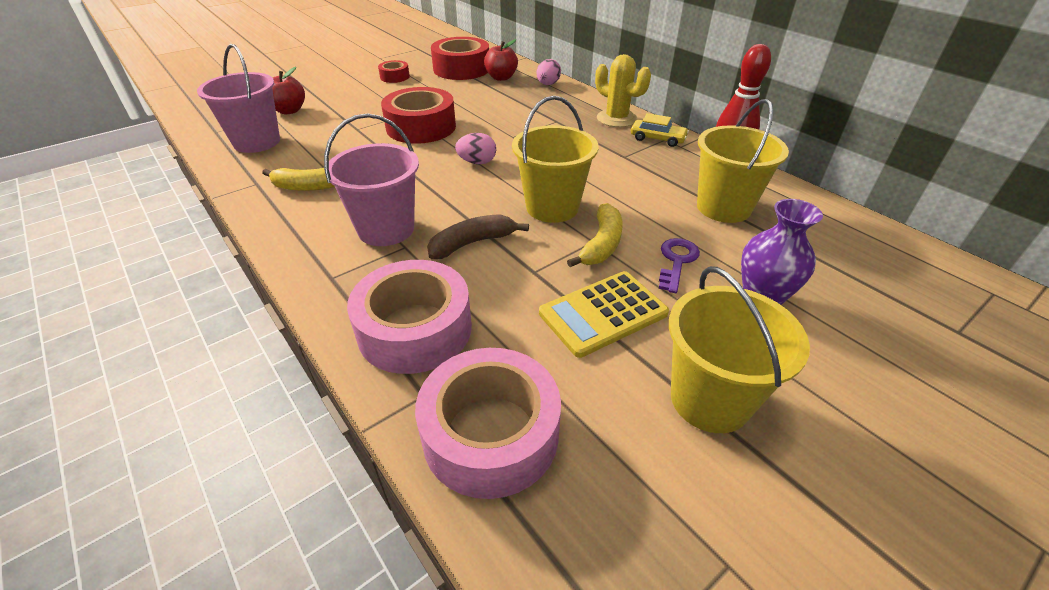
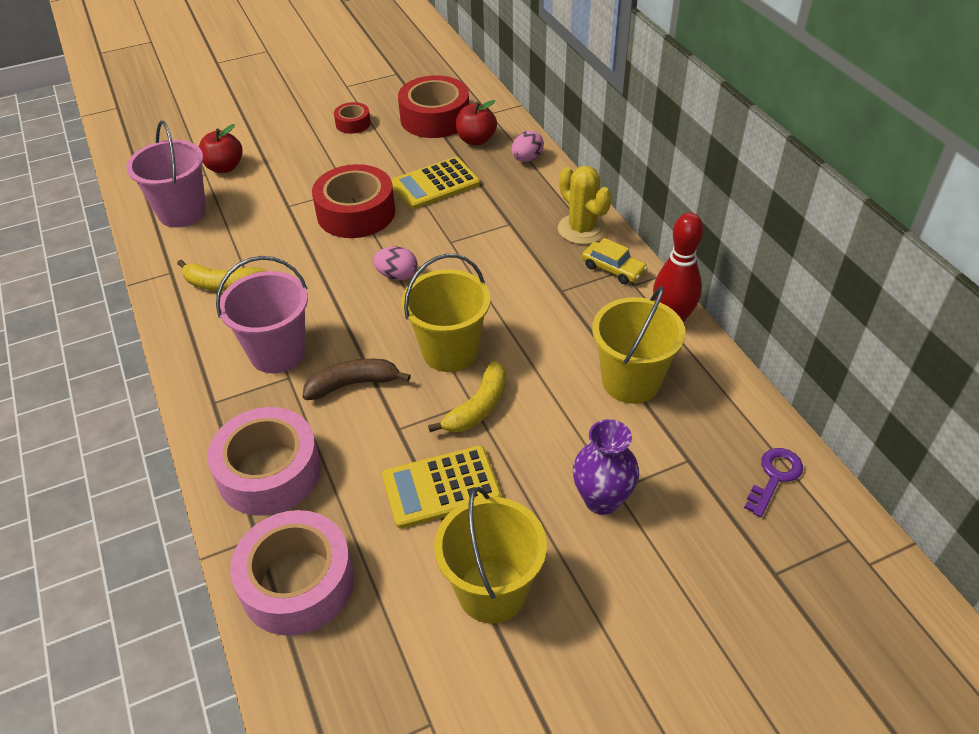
camera: 15 degrees right, 5 degrees up
(481, 104) = (435, 184): none -> yellow calculator
(676, 261) = (542, 441): purple key -> purple key (774, 477)

